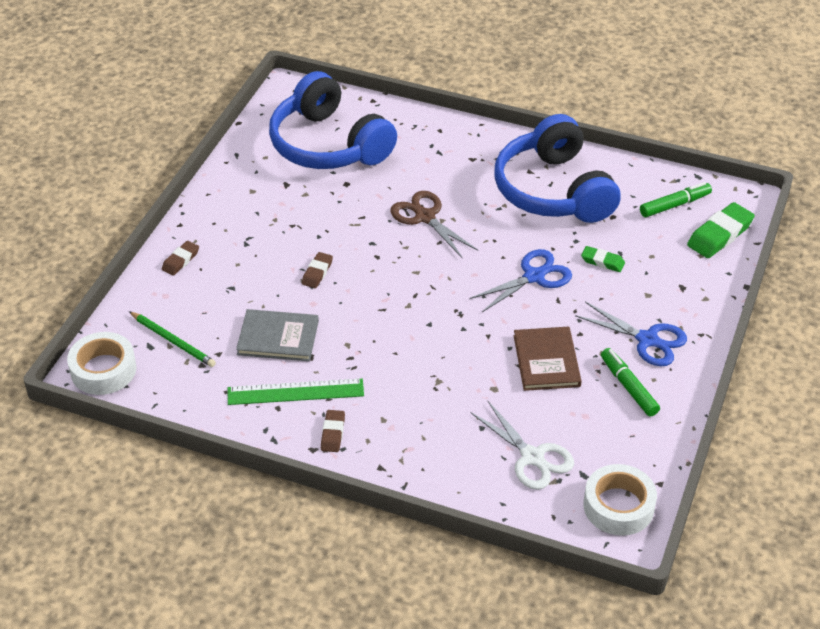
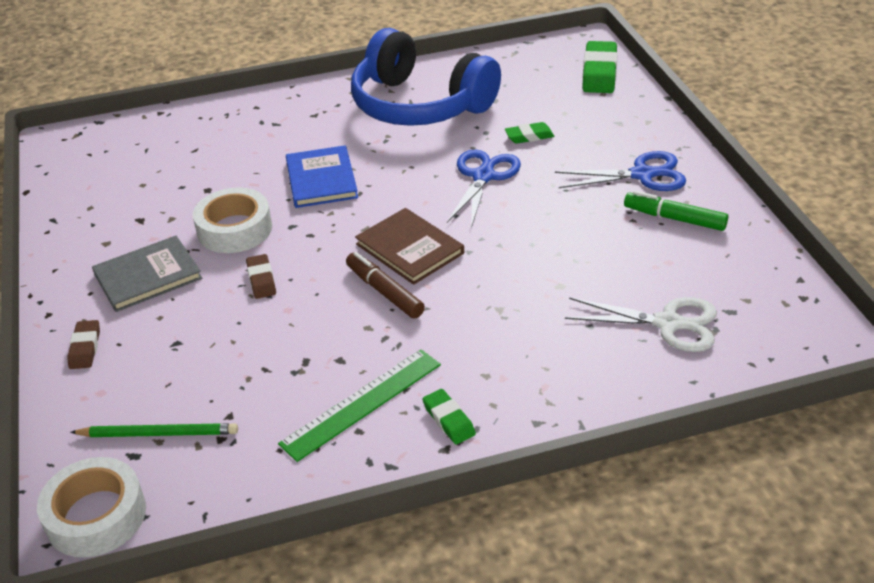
camera: 35 degrees left, 5 degrees down
(278, 337) = (283, 362): grey book -> grey book (148, 276)
(328, 144) = (151, 166): blue headphones -> none
(333, 433) = (449, 420): brown eraser -> green eraser
(381, 326) = (384, 292): none -> brown marker
(425, 217) = (321, 179): brown scissors -> blue book
(546, 361) = (578, 236): brown book -> brown book (409, 249)
(618, 506) = (793, 319): white tape -> white tape (235, 229)
(675, 205) = (536, 69): green marker -> none

